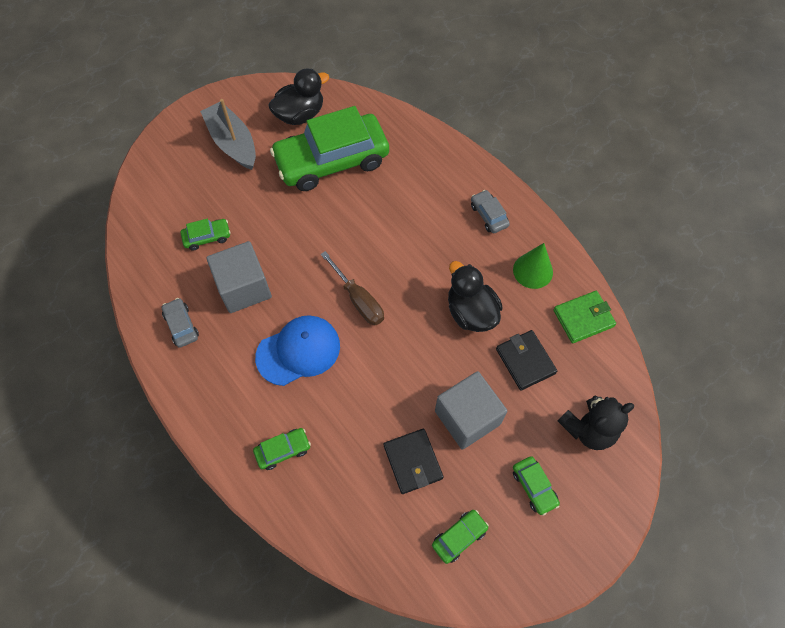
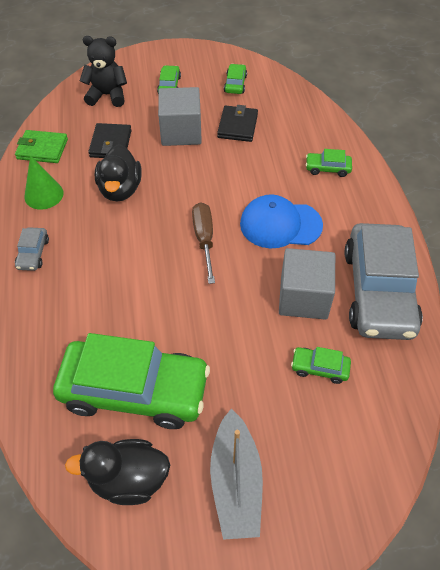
camera: 150 degrees left, 10 degrees down
(181, 325) = (378, 291): grey car -> grey car, size x2.47
(459, 537) = (235, 84): green car -> green car turned 105 degrees clockwise

